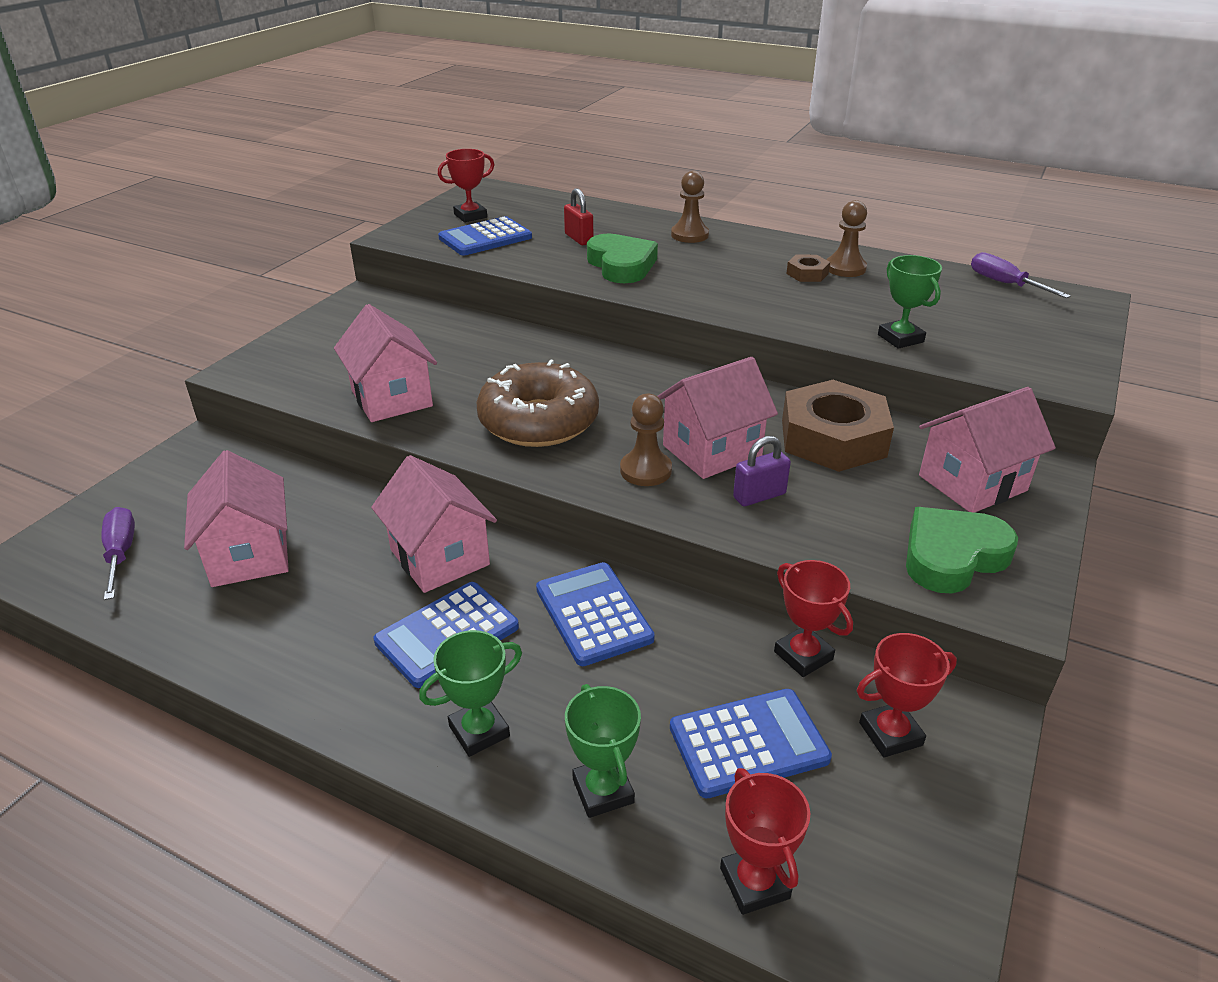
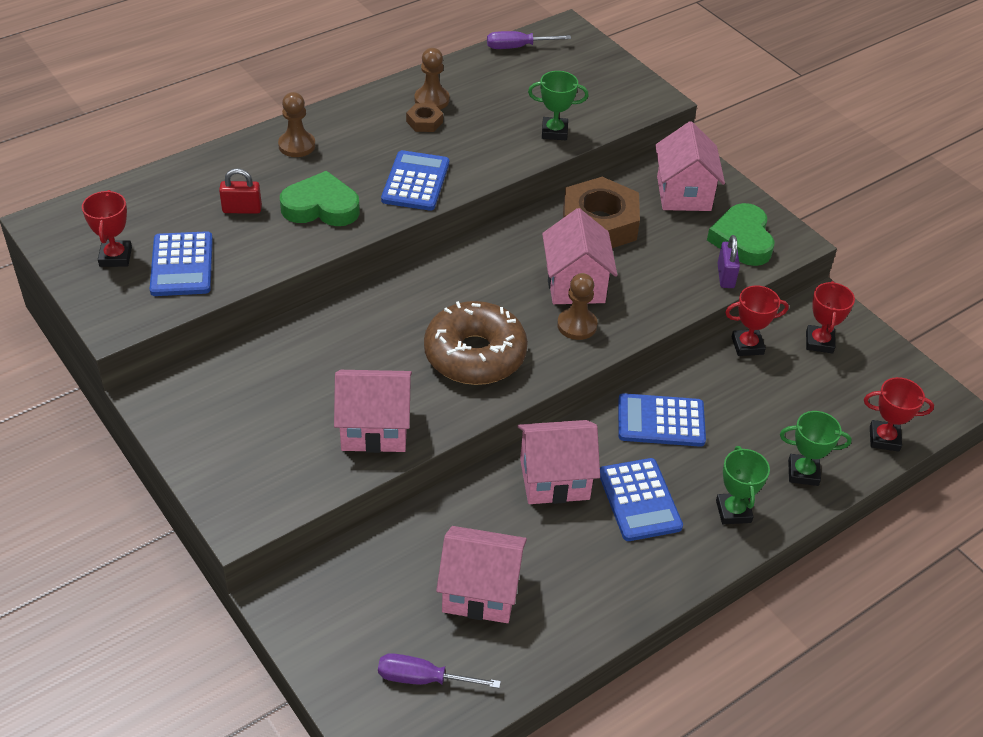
camera: 65 degrees left, 10 degrees up
(748, 743) = (799, 399): blue calculator -> blue calculator (415, 182)
(759, 496) = (639, 286): purple padlock -> purple padlock (725, 276)

